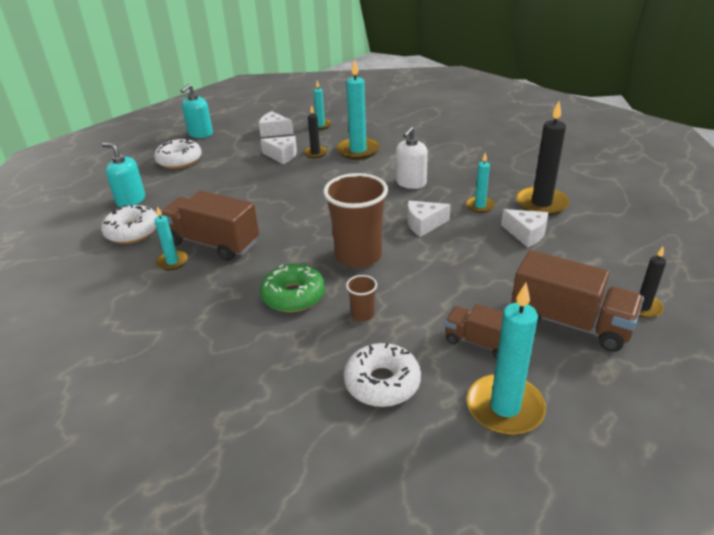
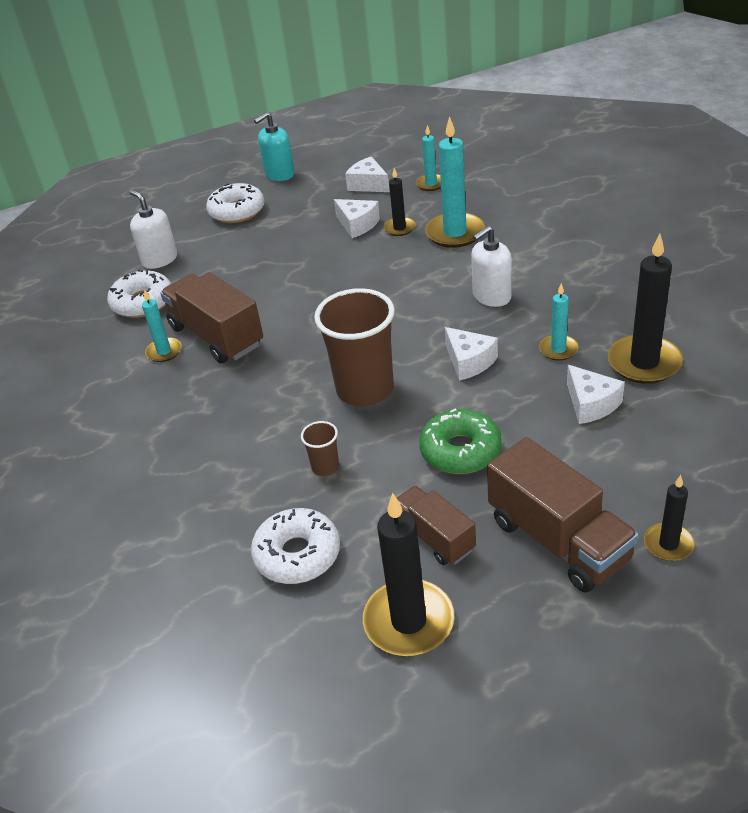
camera: 25 degrees right, 5 degrees up
(131, 200) = (160, 259): turquoise soap dispenser -> white soap dispenser
(293, 296) = (265, 425): green donut -> green donut (460, 451)
(424, 224) = (469, 362): white cheese -> white cheese turned 135 degrees counterclockwise
(505, 407) = (409, 621): turquoise candle -> black candle

